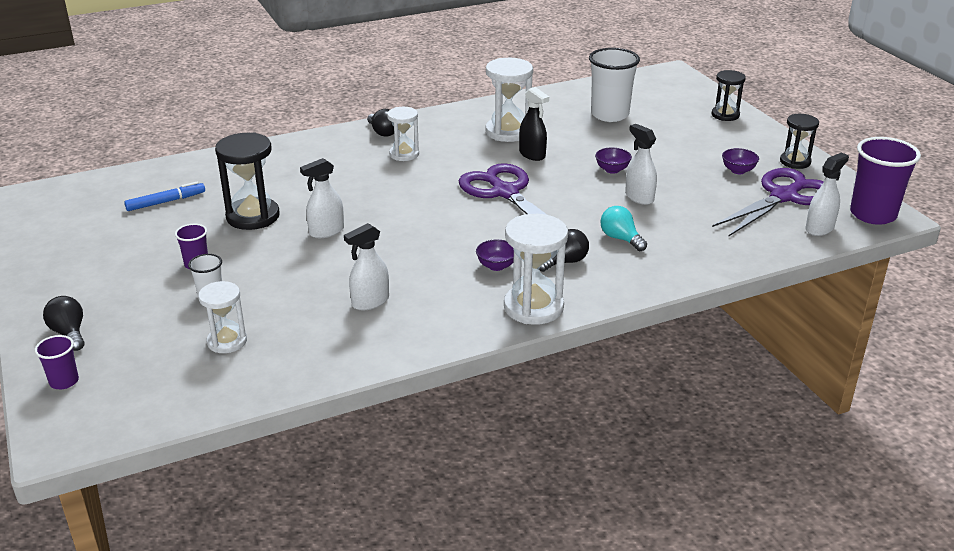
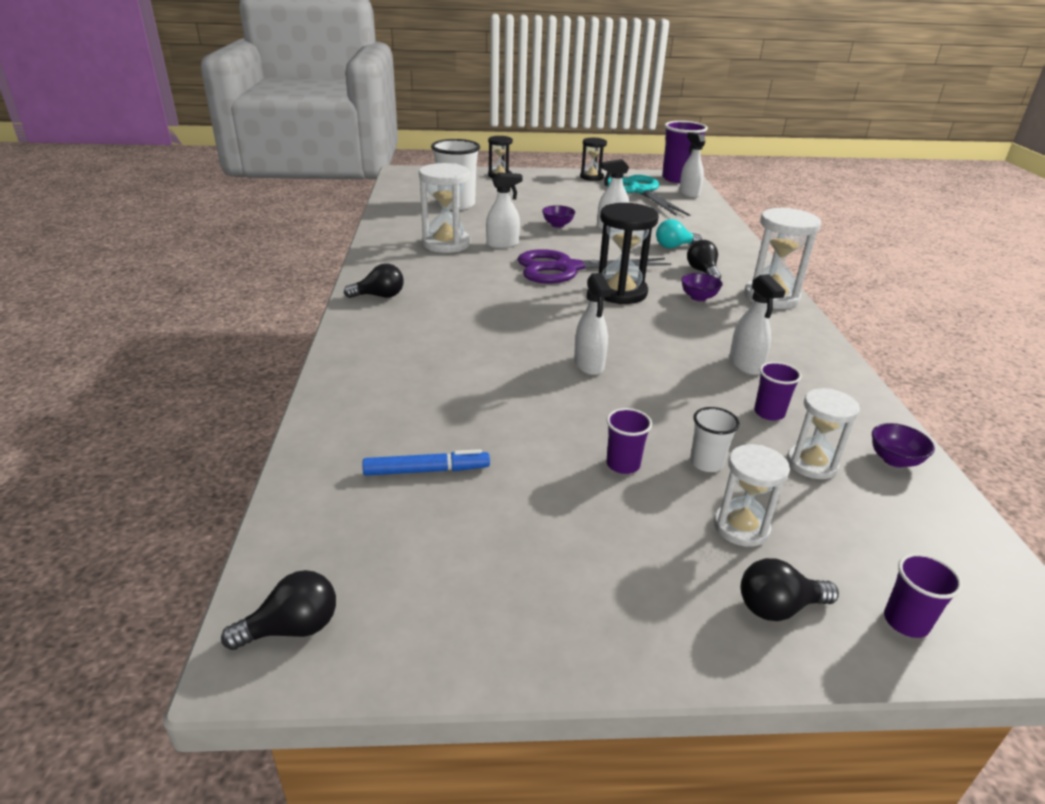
camera: 70 degrees left, 0 degrees up
(34, 200) = (292, 628): none -> black light bulb
(166, 202) = (427, 470): blue marker -> blue marker turned 90 degrees clockwise
(253, 216) = (521, 406): black hourglass -> black hourglass (620, 292)
(293, 318) = (769, 413): none -> purple cup
(404, 154) = (444, 295): white hourglass -> white hourglass (741, 527)
(532, 154) = (502, 244): black spray bottle -> white spray bottle
(738, 170) = (592, 193): purple bowl -> purple bowl (894, 460)
(784, 197) = (639, 191): purple scissors -> turquoise scissors

